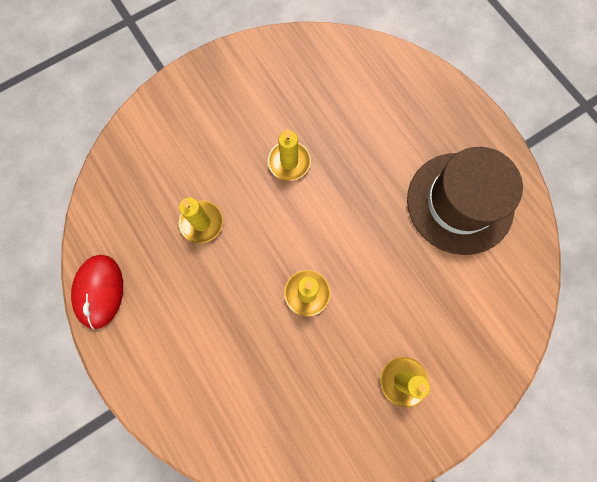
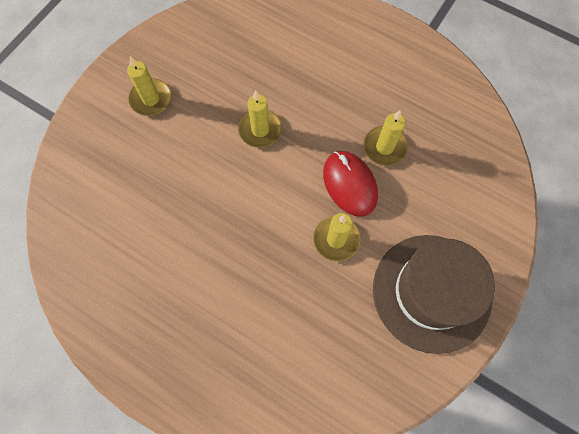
camera: 155 degrees right, 5 degrees down
(99, 291) = (432, 60): red mouse -> red mouse (349, 184)
(460, 203) = (146, 274): brown hat -> brown hat (431, 292)

